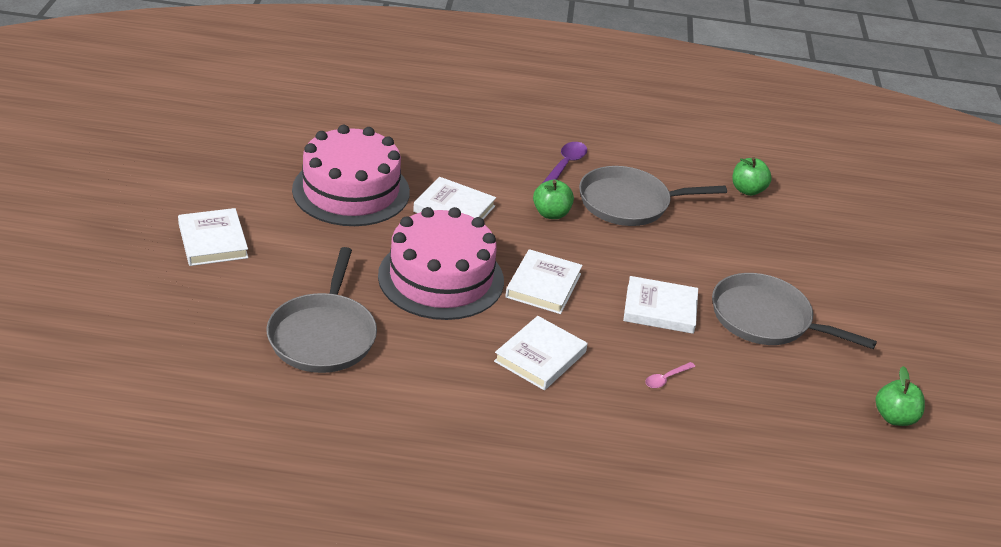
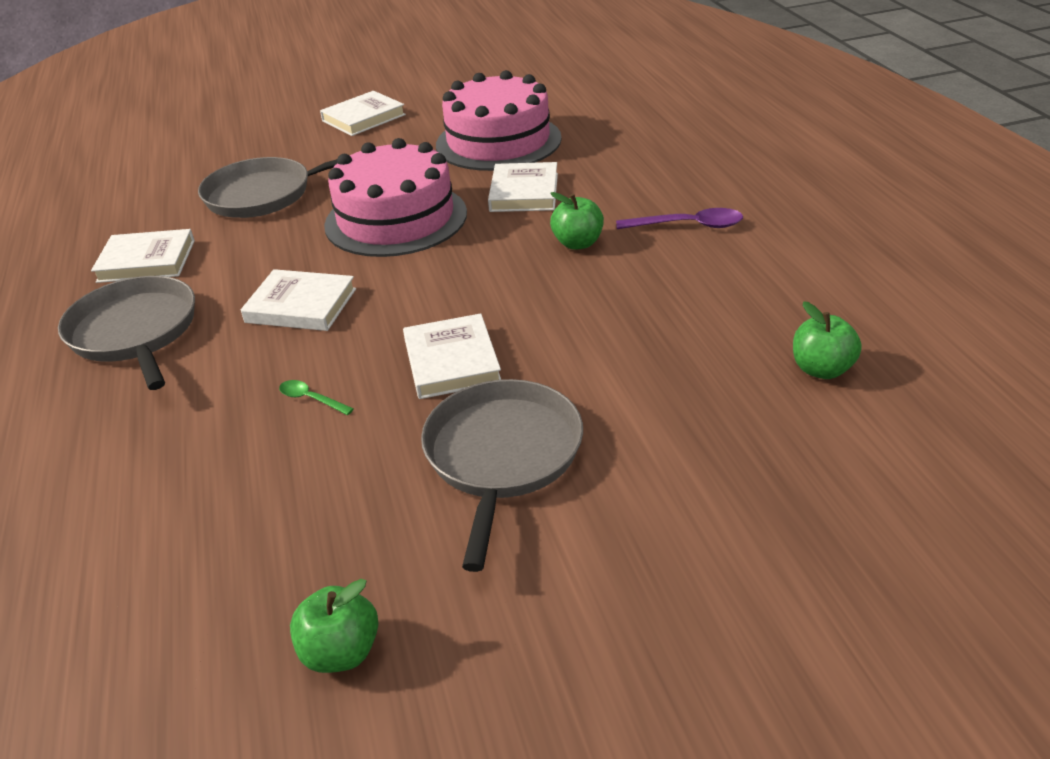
camera: 75 degrees right, 0 degrees up
(543, 285) = (432, 275): white book -> white book (146, 261)
(628, 203) = (663, 285): grey pan -> grey pan (135, 332)
(666, 379) = (311, 399): pink spoon -> green spoon

